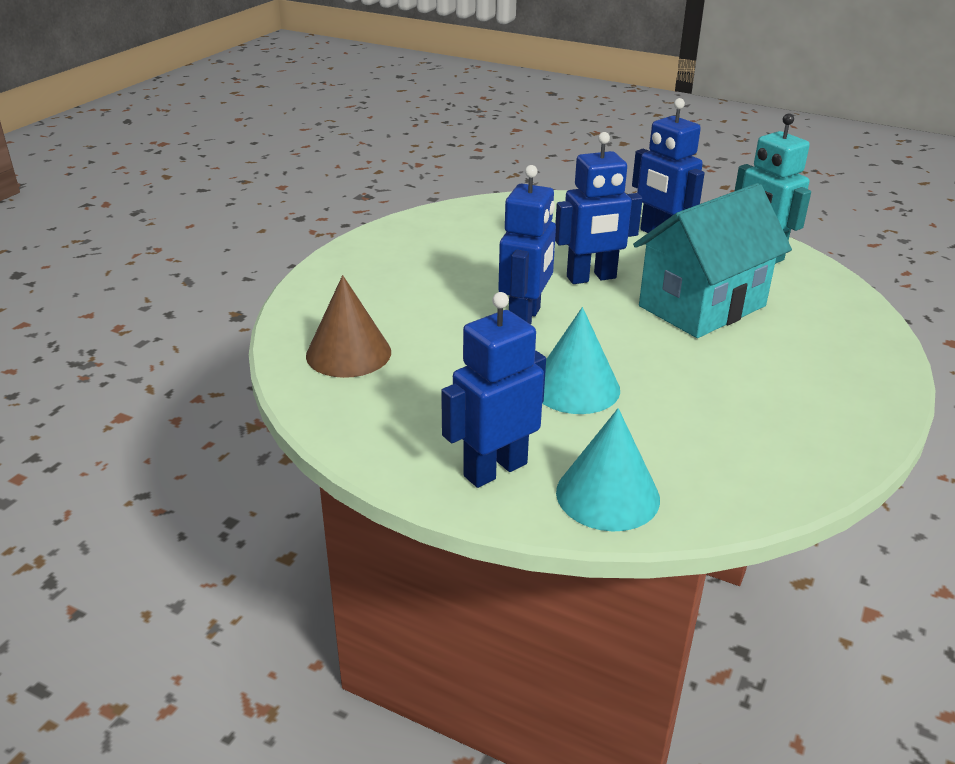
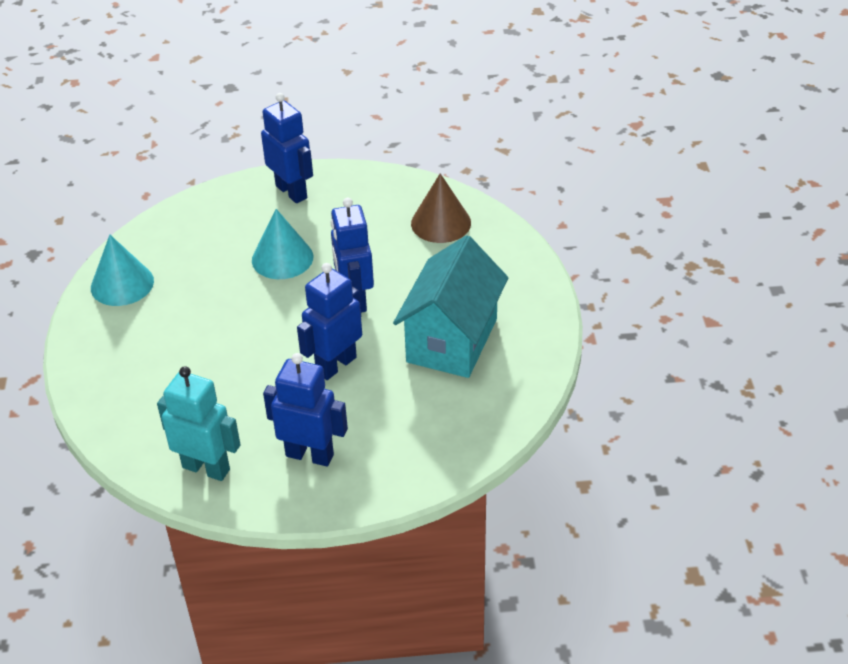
camera: 150 degrees right, 10 degrees up
(495, 469) = (292, 192): blue robot -> blue robot turned 60 degrees counterclockwise
(607, 495) = (225, 202): turquoise cone -> turquoise cone (122, 284)
(702, 306) = (232, 371): turquoise house -> turquoise house (452, 340)

